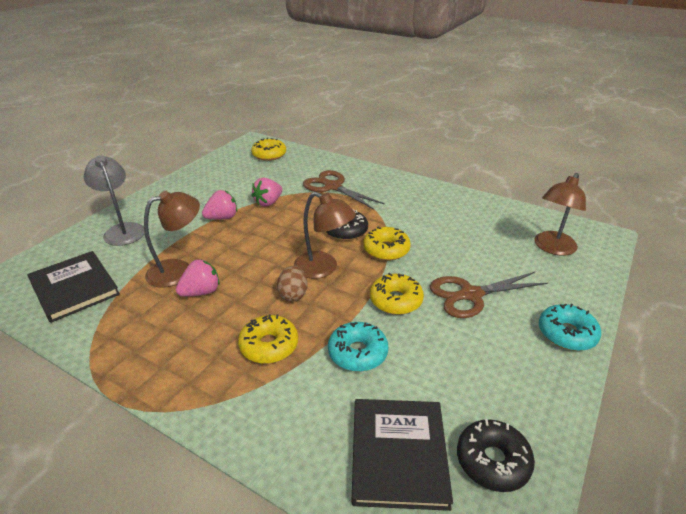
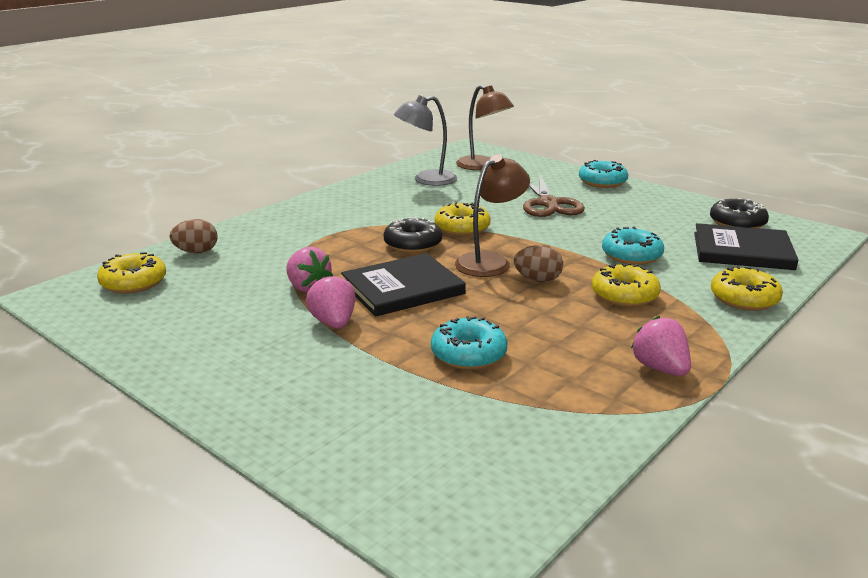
camera: 80 degrees left, 10 degrees down
(74, 288) = (496, 446): black book -> black book (402, 288)
(123, 230) = (324, 416): grey lamp -> grey lamp (426, 180)
(178, 270) = (468, 354): brown lamp -> turquoise donut
(201, 292) = (524, 335): pink strawberry -> pink strawberry (660, 368)
(312, 162) = (196, 252): none -> brown egg
(333, 187) = (292, 243): brown scissors -> none
(396, 300) = (554, 233): yellow donut -> yellow donut (744, 299)

